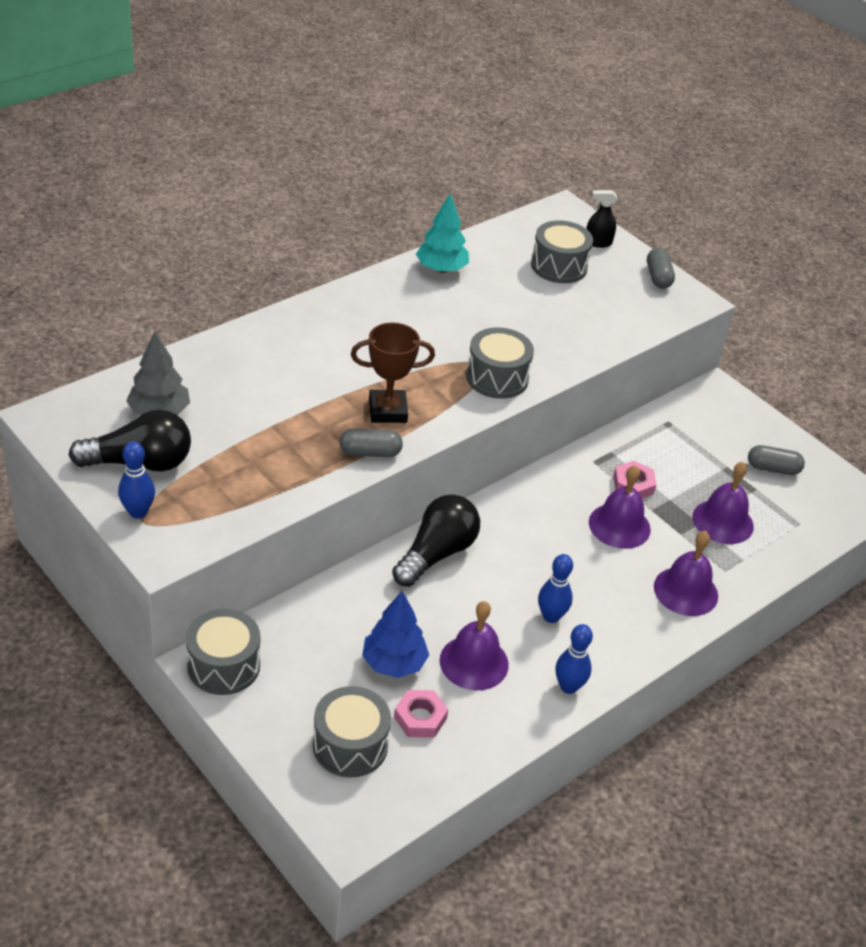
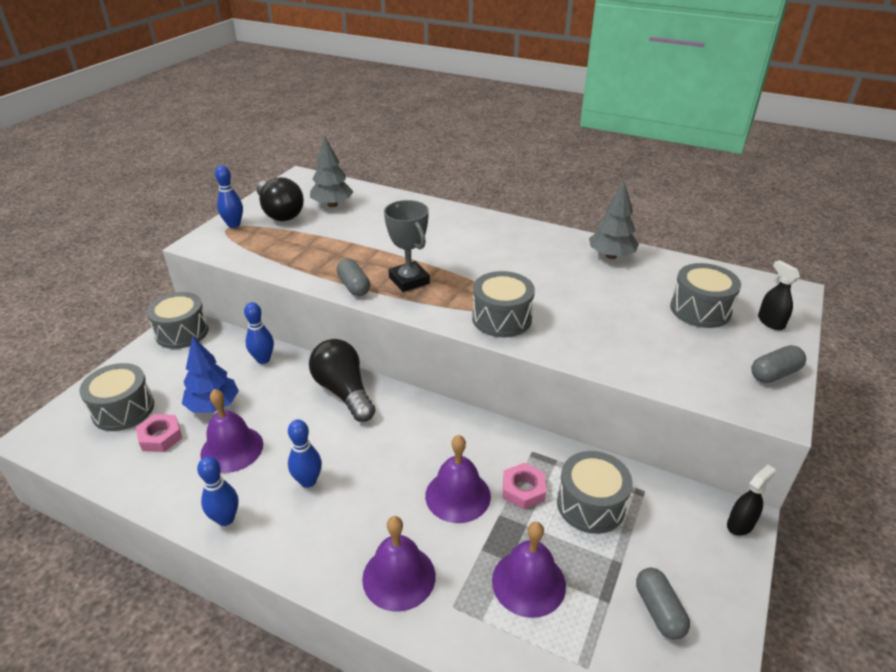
camera: 70 degrees right, 5 degrees down
(336, 602) = (263, 359): none -> blue bowling pin
(387, 411) = (409, 280): brown trophy -> grey trophy
(436, 554) = (344, 391): black light bulb -> black light bulb turned 135 degrees counterclockwise
(441, 269) = (611, 256): turquoise tree -> grey tree
(667, 455) = (590, 505): none -> grey drum
(722, 392) = (740, 524): none -> black spray bottle

